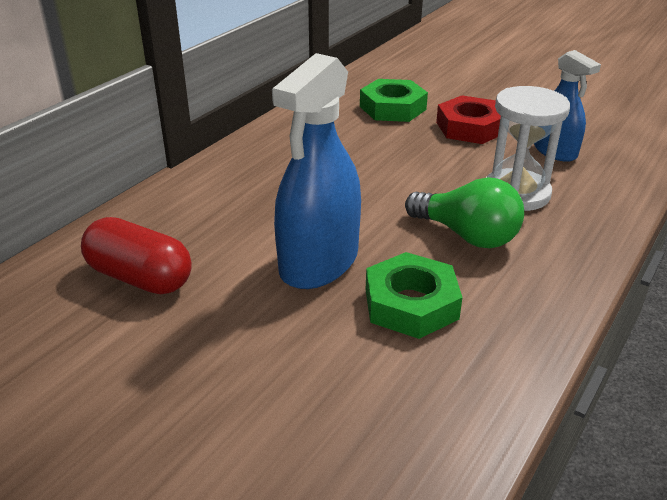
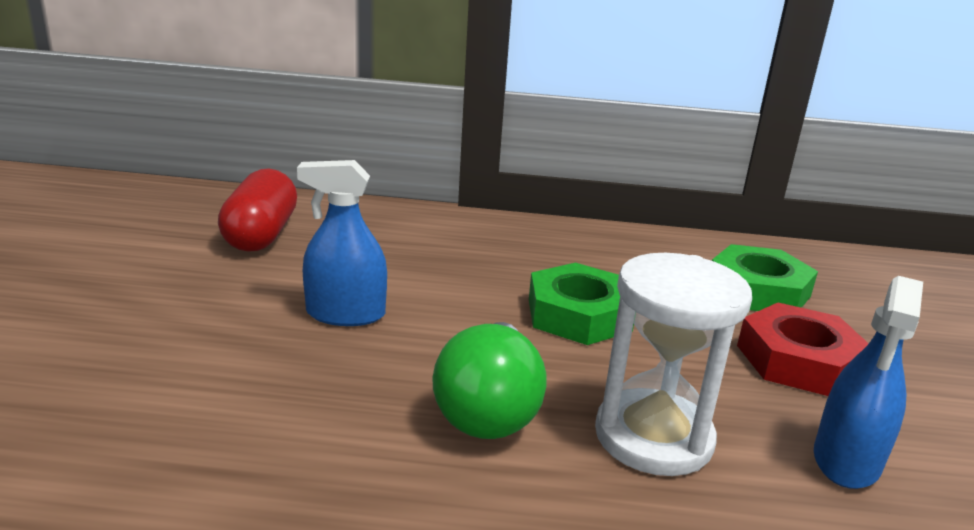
camera: 60 degrees right, 10 degrees down
(319, 262) = (345, 314): blue spray bottle -> blue spray bottle, size x0.61
(411, 304) = (297, 391): green nut -> green nut (579, 315)

